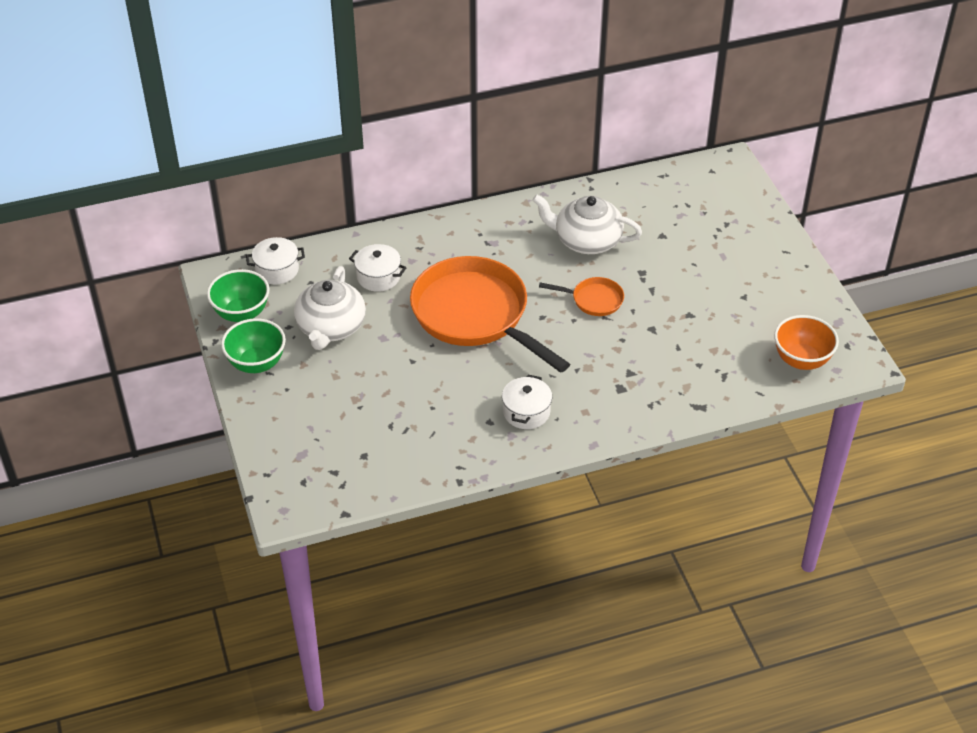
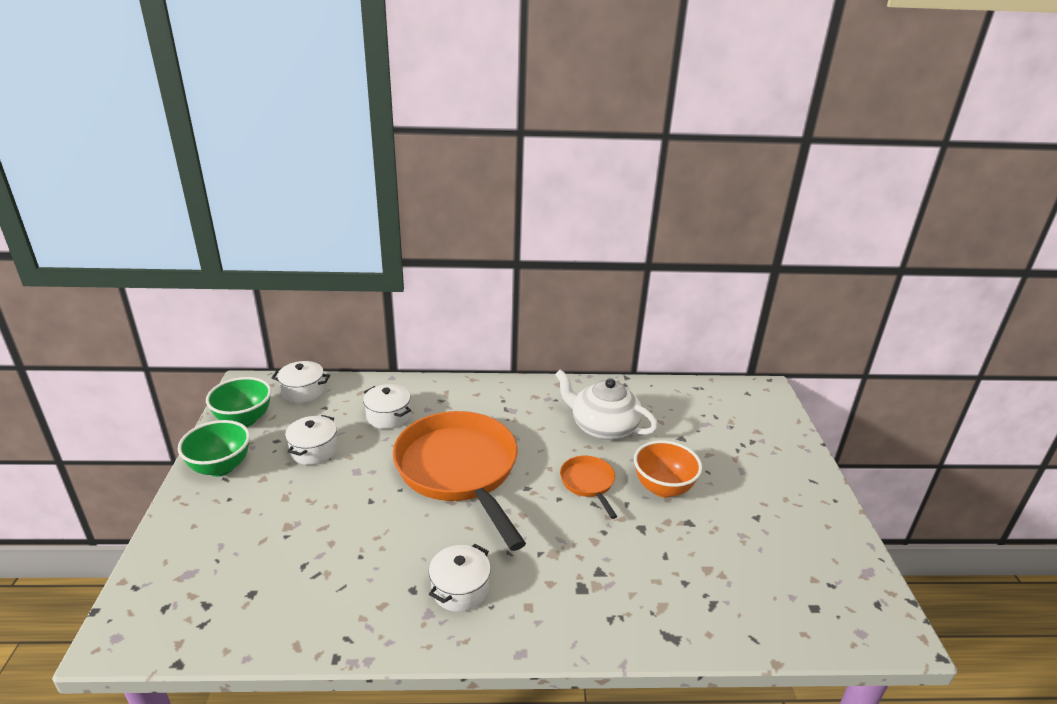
camera: 15 degrees right, 15 degrees down
(330, 327) = (314, 450): white teapot -> white pot
(594, 300) = (588, 483): orange pan -> orange pan turned 135 degrees counterclockwise
(801, 360) = (815, 608): orange bowl -> orange bowl (663, 488)

